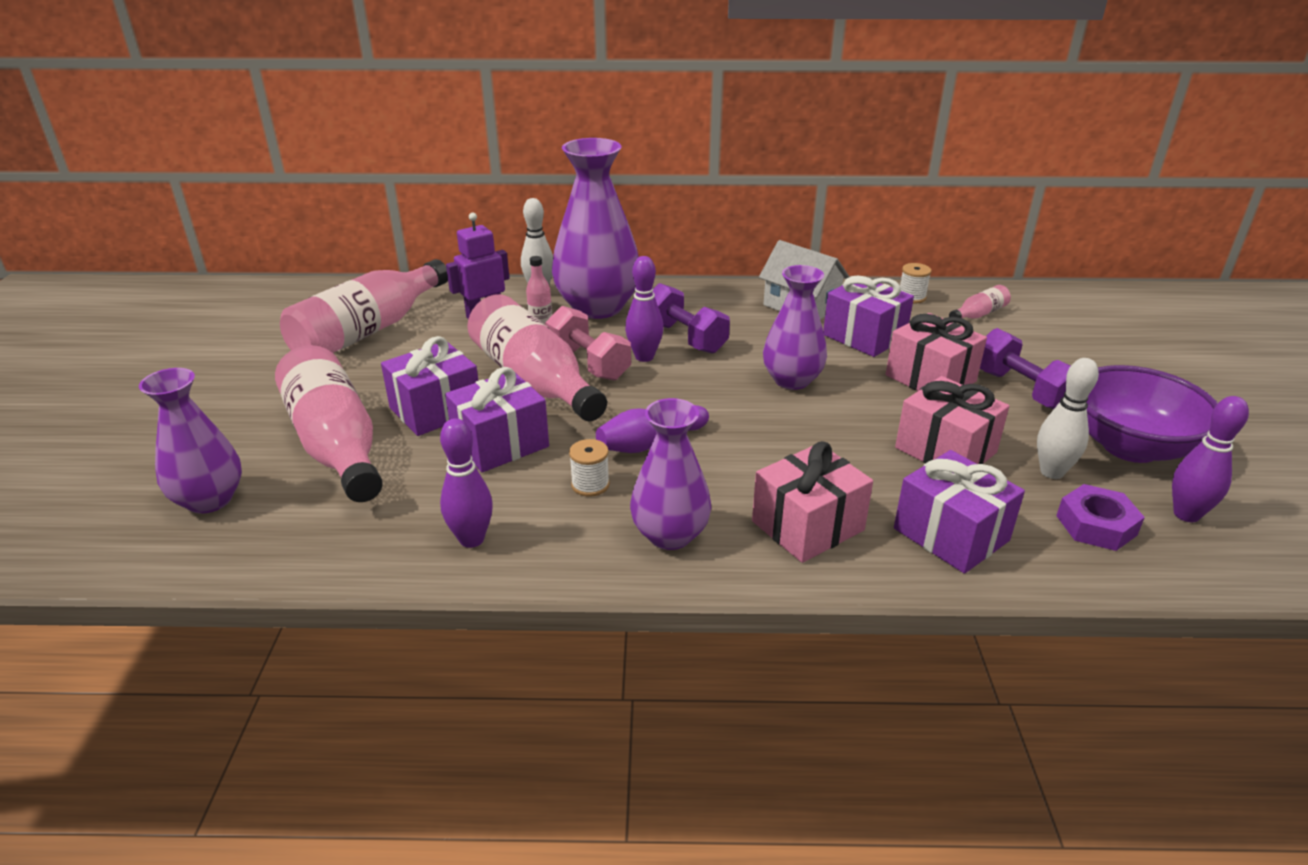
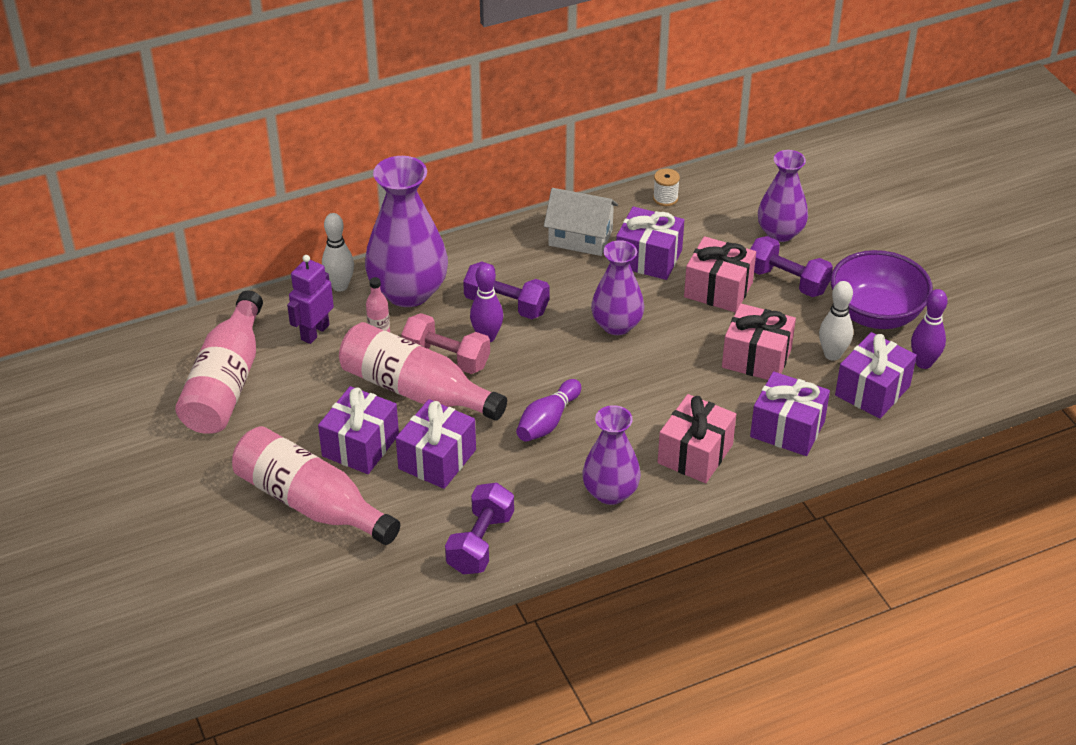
camera: 25 degrees left, 10 degrees up
(210, 500) = (262, 581): purple vase -> purple vase (780, 233)
(471, 539) = (480, 543): purple bowling pin -> purple dumbbell
(590, 485) = (530, 472): white spool -> none
(979, 314) = (727, 204): pink bottle -> none
(1096, 525) = (872, 390): purple nut -> purple gift

